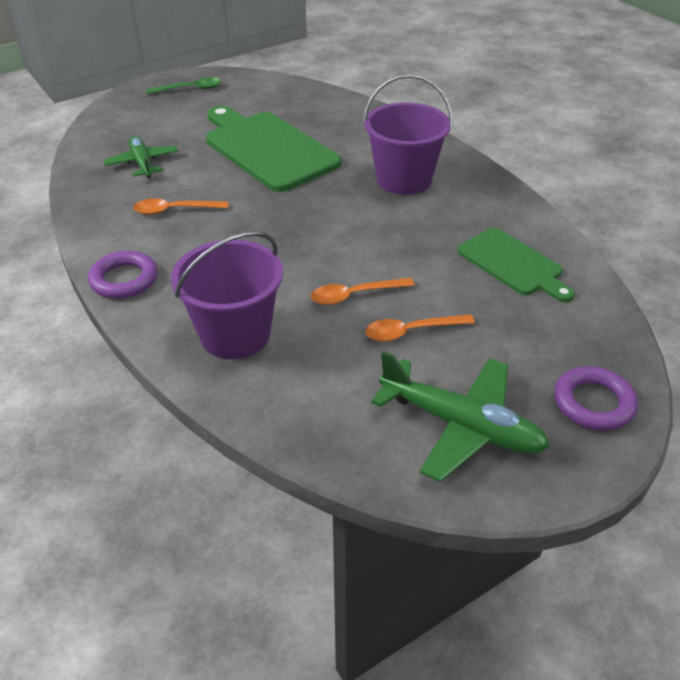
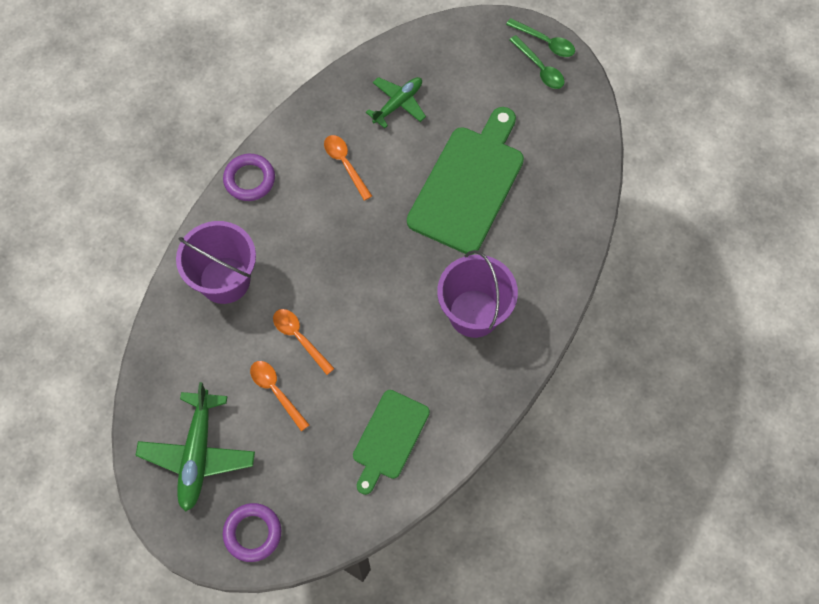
camera: 65 degrees right, 25 degrees up
(169, 81) = (545, 42): none -> green spoon

